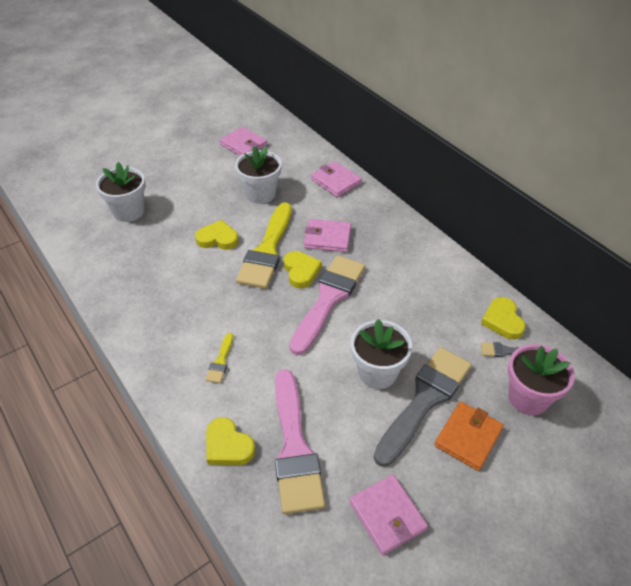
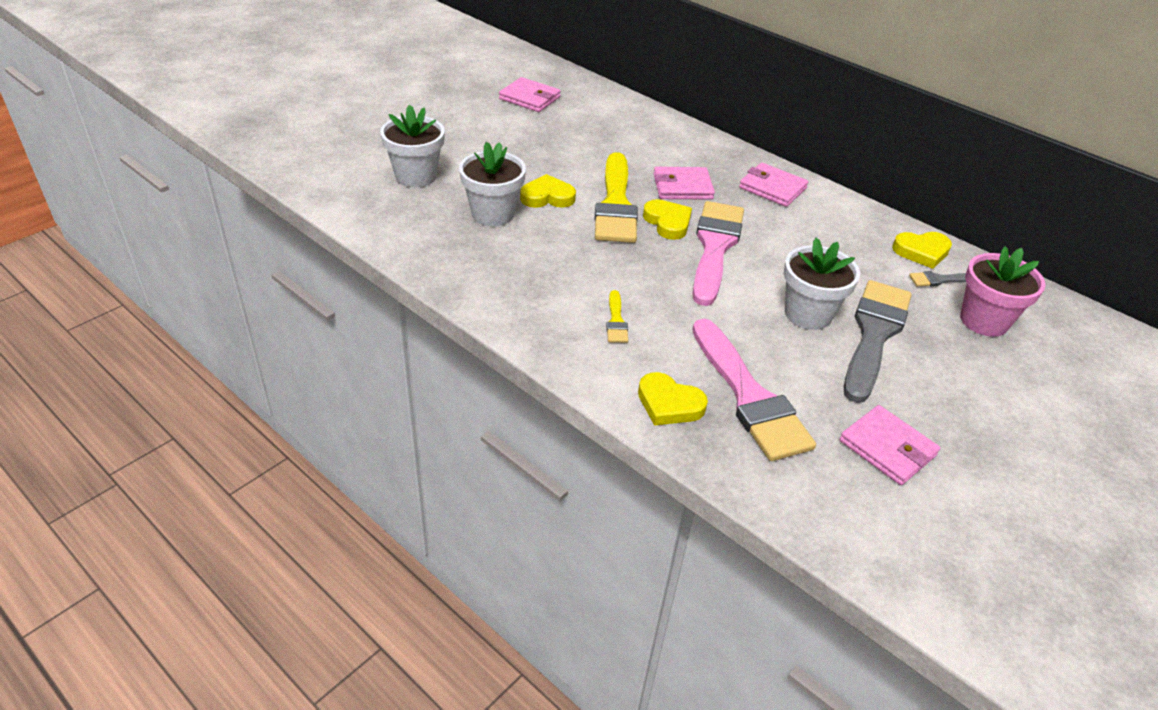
camera: 15 degrees left, 5 degrees down
(260, 194) = (577, 147): white flower pot -> white flower pot (493, 214)
(336, 181) = (664, 129): pink wallet -> pink wallet (772, 188)
(468, 437) = (938, 364): orange wallet -> none
(502, 321) = (921, 252): yellow heart -> yellow heart turned 75 degrees counterclockwise

